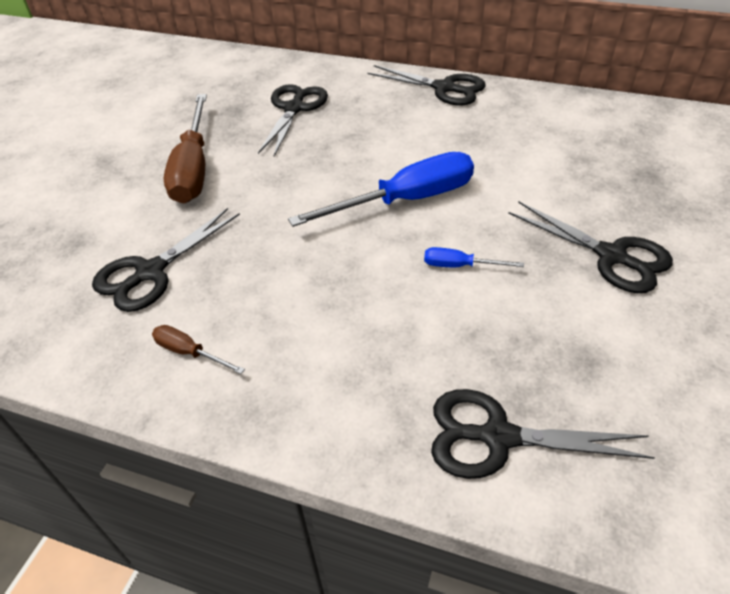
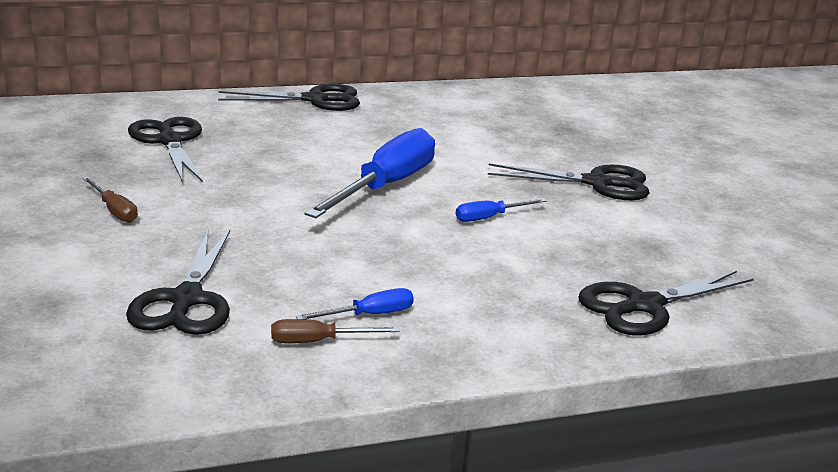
camera: 40 degrees left, 20 degrees down
(193, 168) = (114, 210): brown screwdriver -> brown screwdriver, size x0.45
(251, 340) = (369, 315): none -> blue screwdriver

